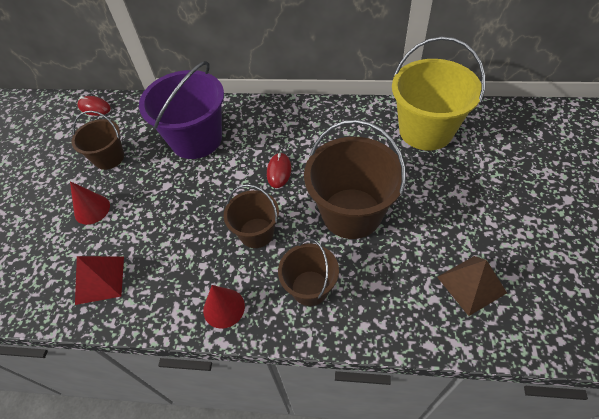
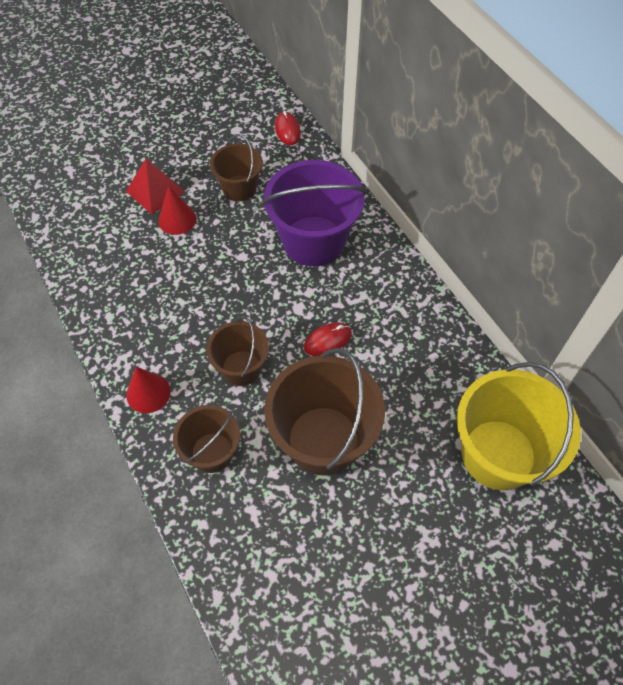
camera: 50 degrees right, 5 degrees up
(100, 280) = (116, 279): red pyramid -> red pyramid (155, 191)
(471, 284) = (312, 606): brown pyramid -> none

